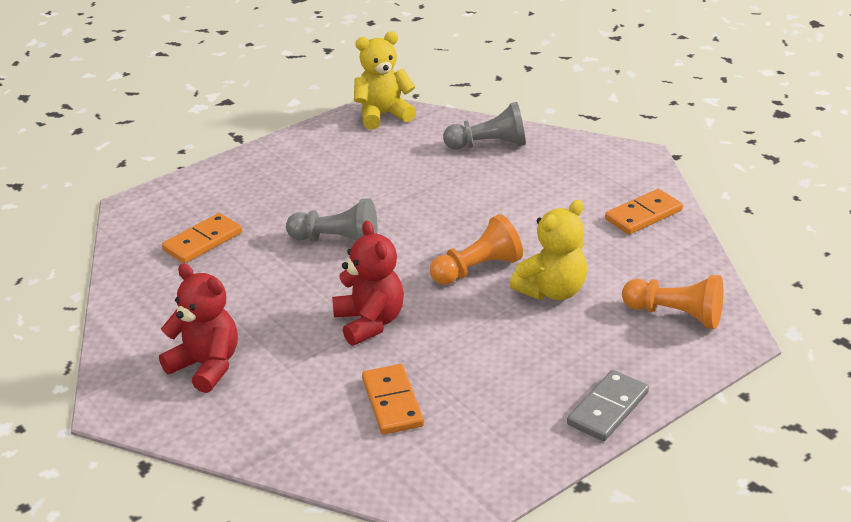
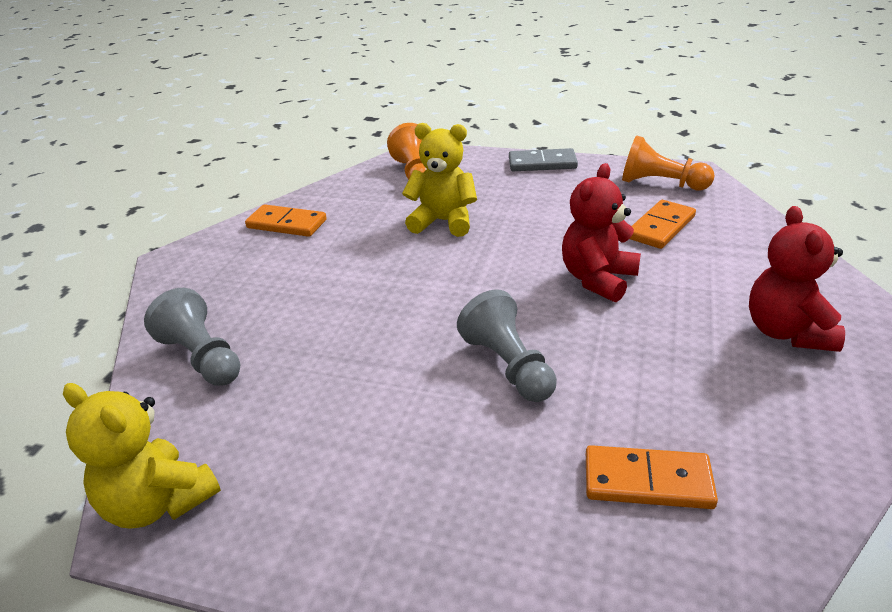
camera: 125 degrees left, 0 degrees up
(477, 269) = (454, 263): orange pawn -> orange pawn (661, 184)

